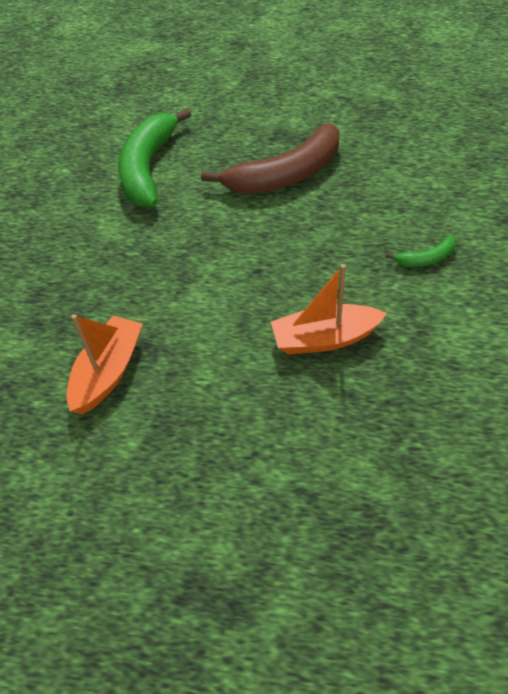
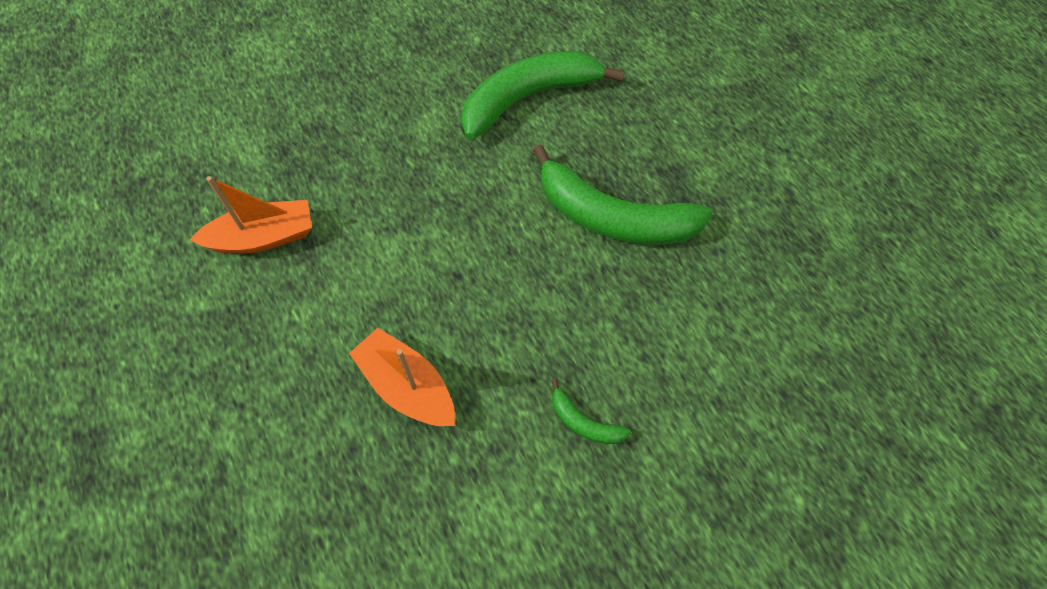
camera: 50 degrees right, 10 degrees up
(286, 175) = (612, 217): brown banana -> green banana

